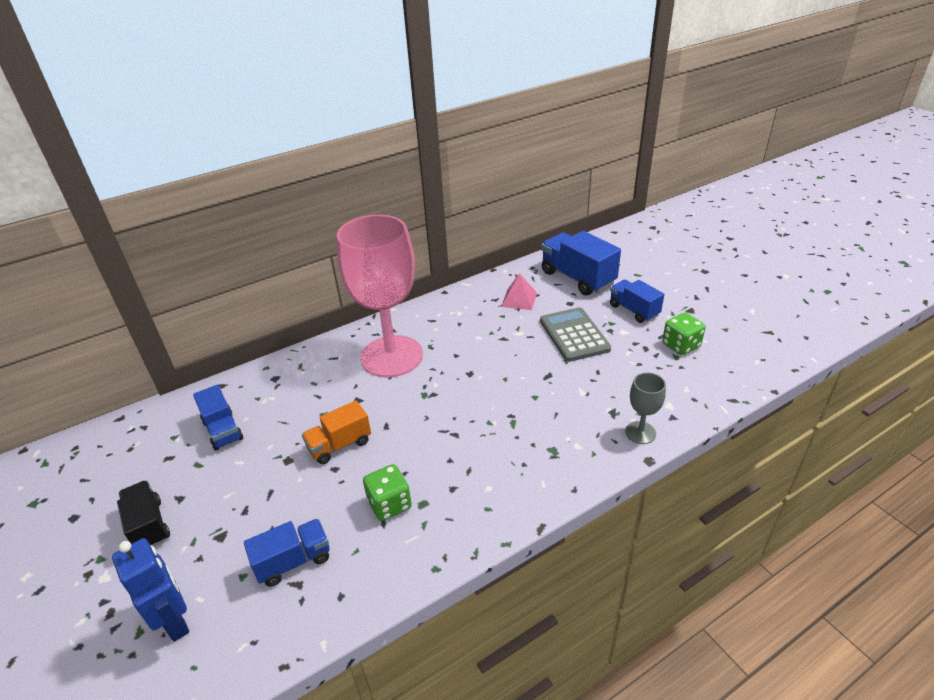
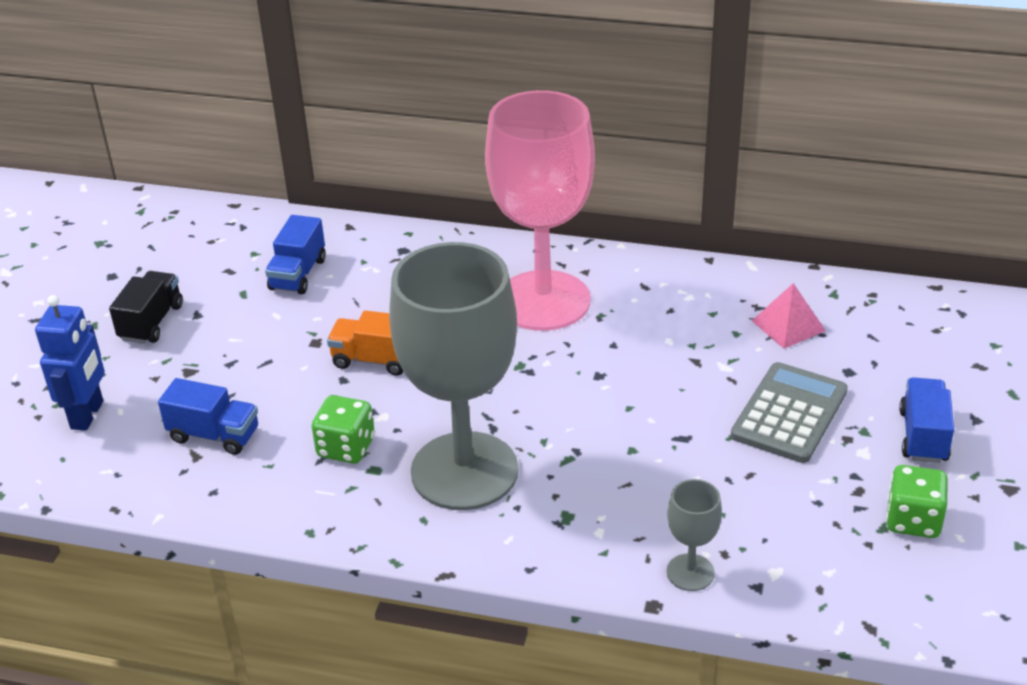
camera: 45 degrees right, 0 degrees up
(472, 466) = (464, 471): none -> grey goblet
(577, 278) = (913, 346): blue truck -> none

